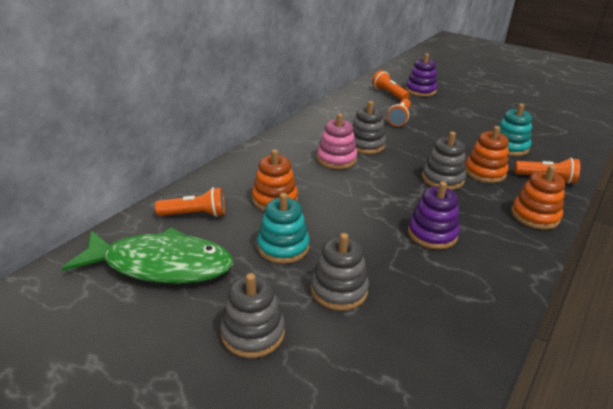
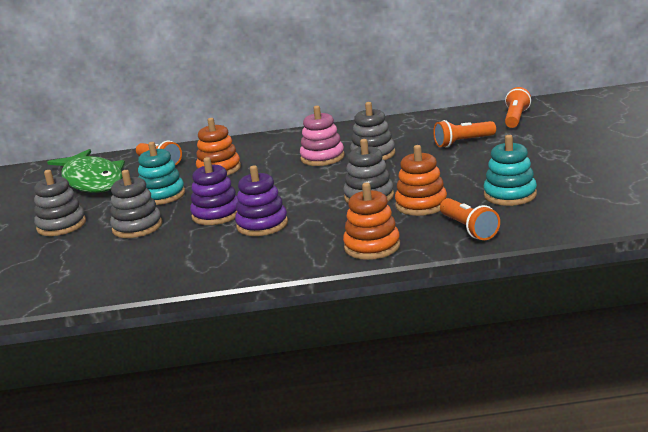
camera: 55 degrees right, 10 degrees down
(420, 90) = (562, 123): purple stacking toy -> purple stacking toy (216, 214)

